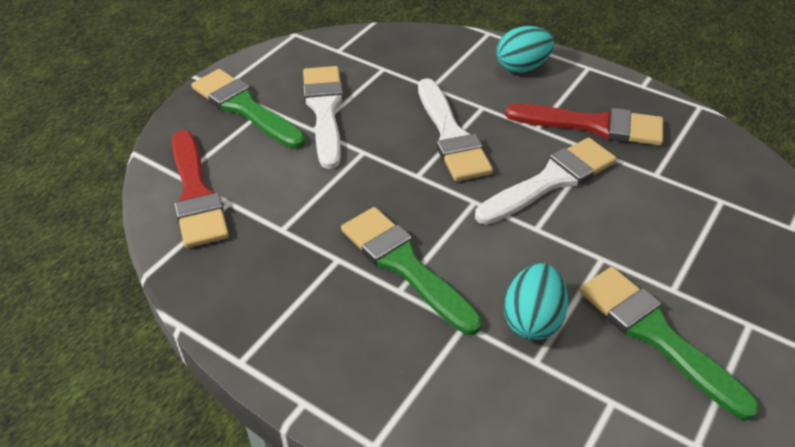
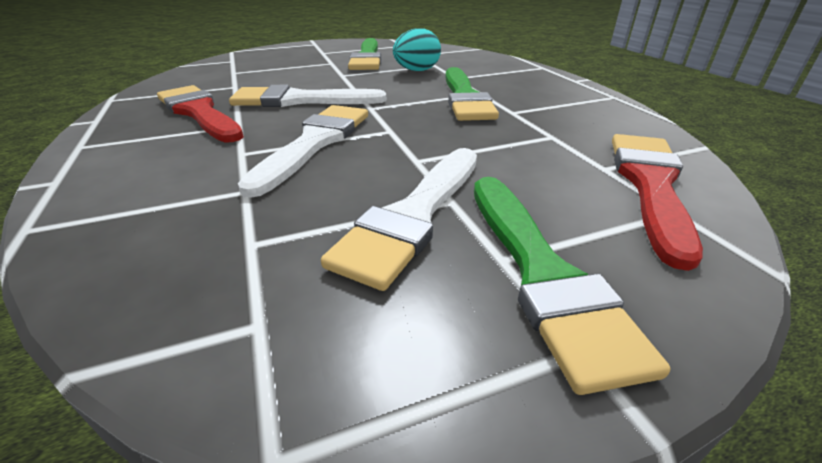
camera: 145 degrees left, 10 degrees down
(522, 67) = (121, 169): turquoise egg -> none

